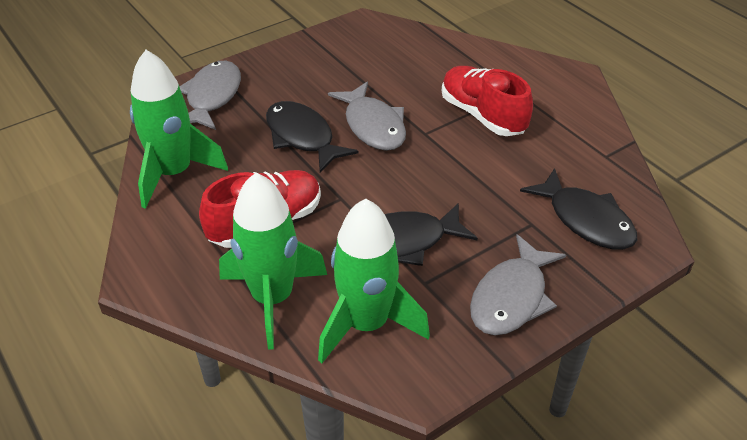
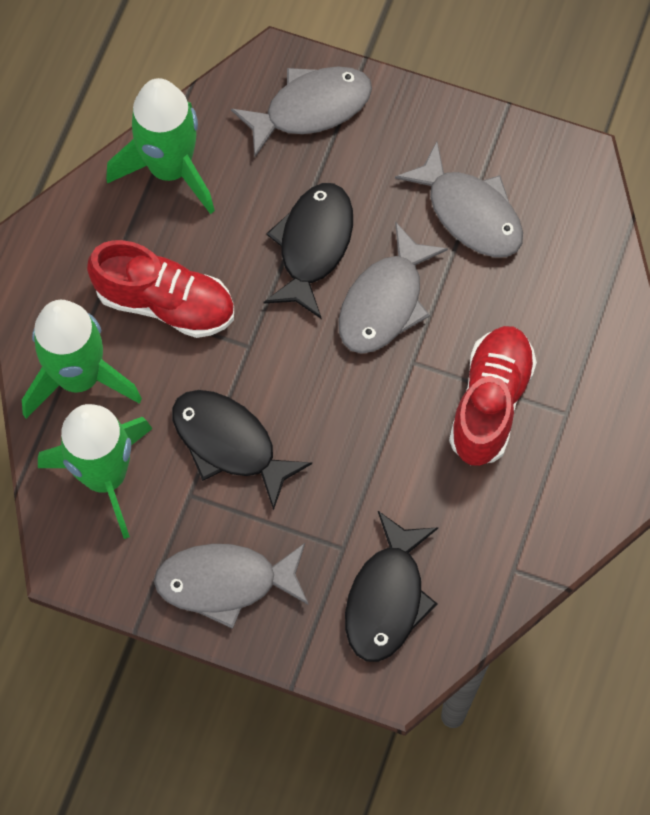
camera: 55 degrees right, 25 degrees up
(351, 69) = (470, 212): none -> grey fish

